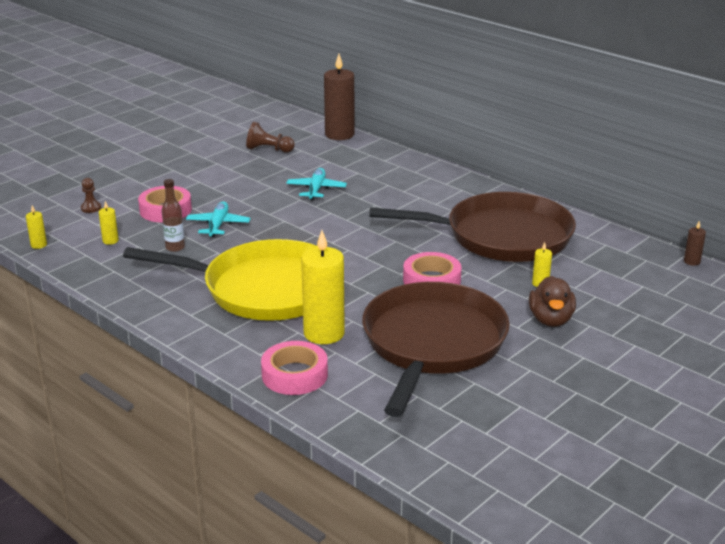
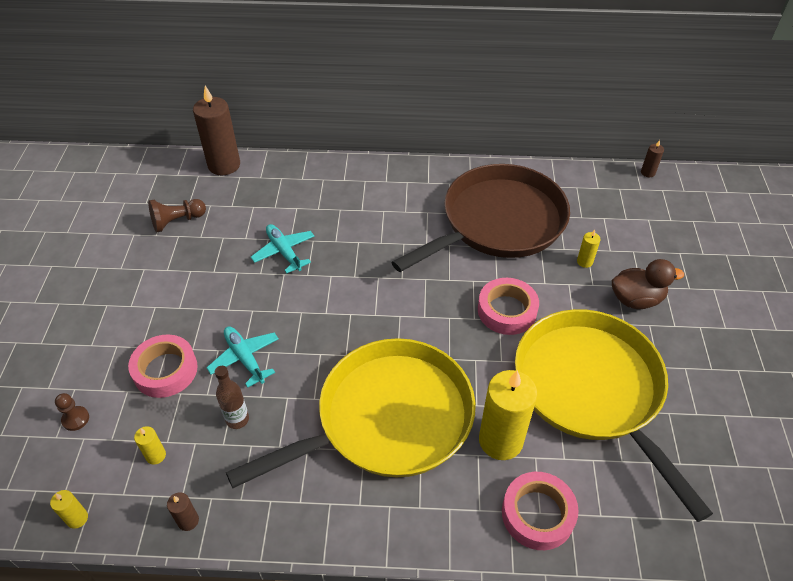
camera: 40 degrees left, 20 degrees up
(90, 273) = (188, 521): none -> brown candle
(432, 343) = (591, 389): brown pan -> yellow pan
(550, 320) = (636, 299): brown duck -> brown duck turned 60 degrees counterclockwise

